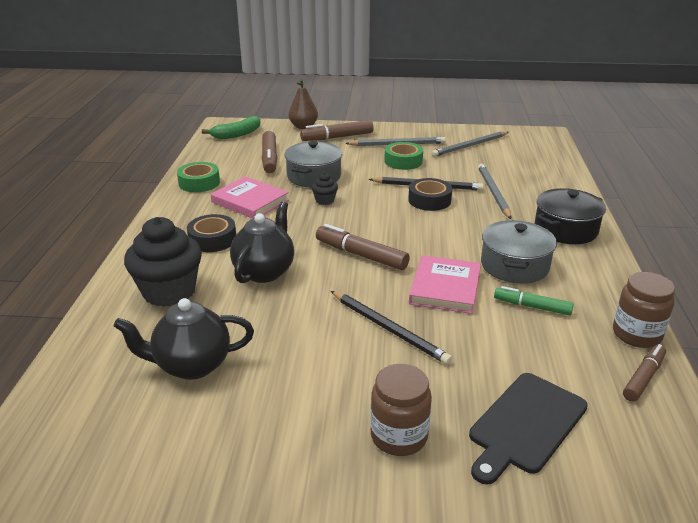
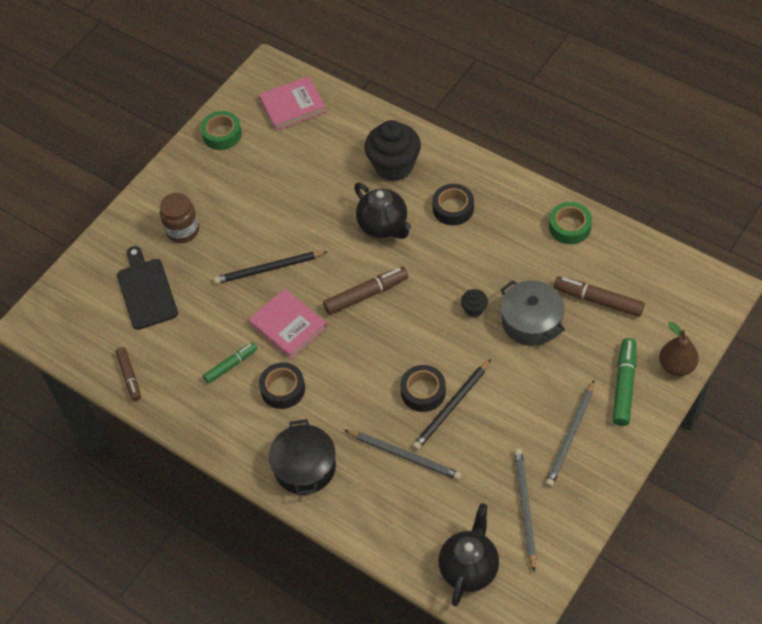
camera: 125 degrees right, 25 degrees up
(192, 365) = (306, 159): black teapot -> black teapot (469, 568)
(237, 134) = (684, 293): green banana -> none
(250, 201) = (507, 253): pink book -> pink book (293, 106)
(337, 137) = (624, 386): brown marker -> green marker
(403, 161) = (522, 417): green tape -> green tape (222, 134)
(514, 265) = (283, 389): grey pot -> black tape
(636, 334) = (161, 406): brown jar -> none

